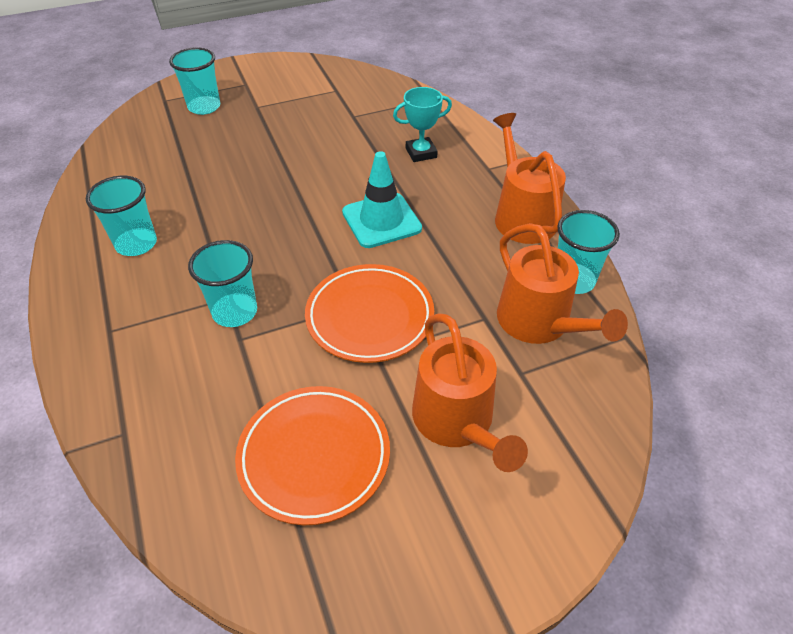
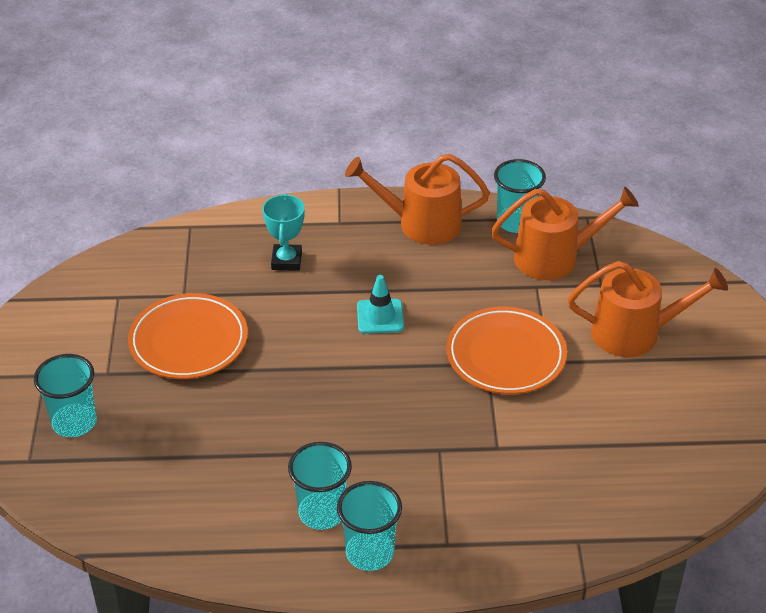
camera: 70 degrees left, 5 degrees down
(235, 312) = (461, 446): turquoise cup -> turquoise cup (369, 553)
(314, 456) = (640, 421): orange plate -> orange plate (188, 341)
(381, 220) = (380, 316): turquoise traffic cone -> turquoise traffic cone, size x0.66

